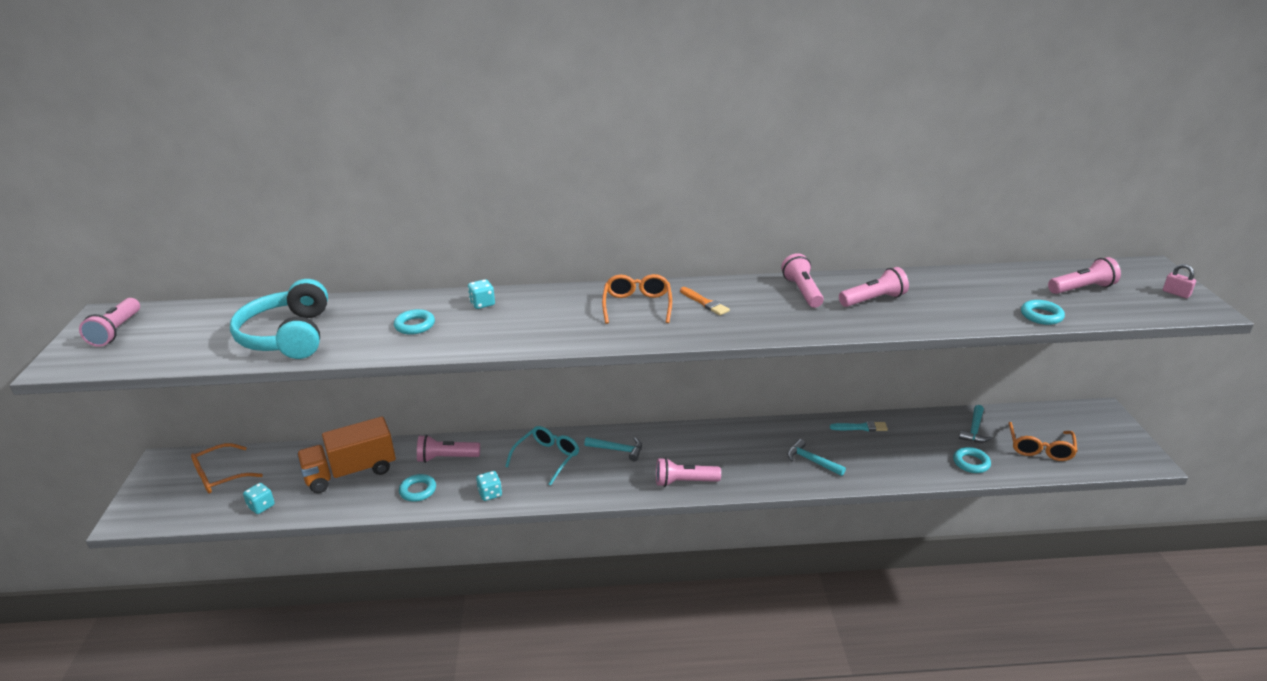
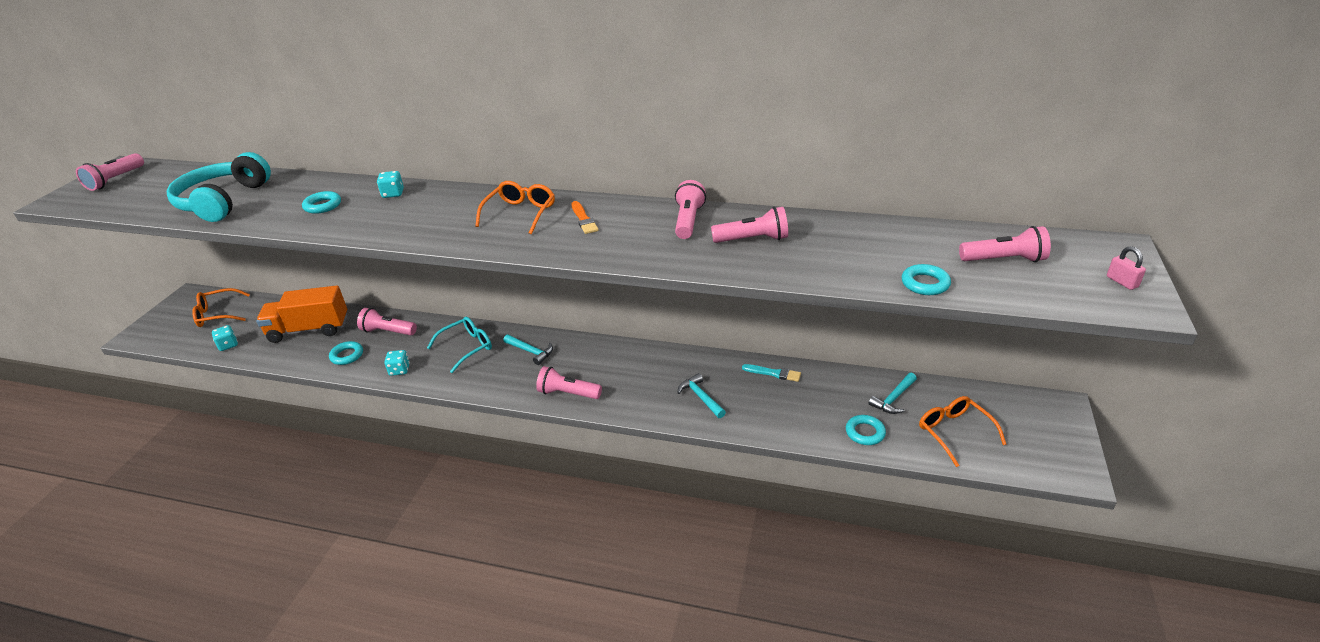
camera: 20 degrees right, 5 degrees up
(1039, 448) = (954, 432): orange glasses -> orange glasses turned 120 degrees clockwise

